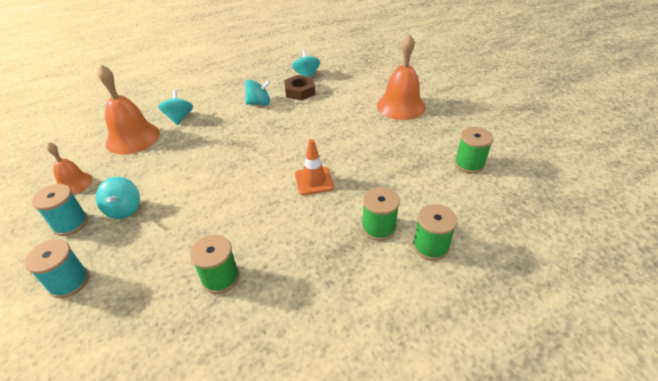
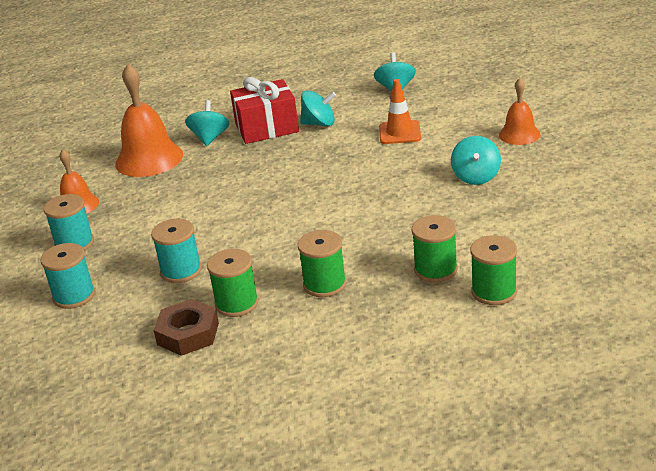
camera: 15 degrees right, 10 degrees down
(124, 209) = (135, 233): turquoise spinning top -> turquoise spinning top (476, 177)
(167, 245) = (181, 271): none -> turquoise spool
(221, 108) = (267, 128): none -> red gift
(300, 91) = (380, 110): brown nut -> brown nut (188, 334)
(314, 181) = (369, 217): orange traffic cone -> orange traffic cone (400, 133)
(401, 106) = (519, 134): orange bell -> orange bell, size x0.58
(469, 164) = (586, 209): green spool -> green spool (324, 284)

